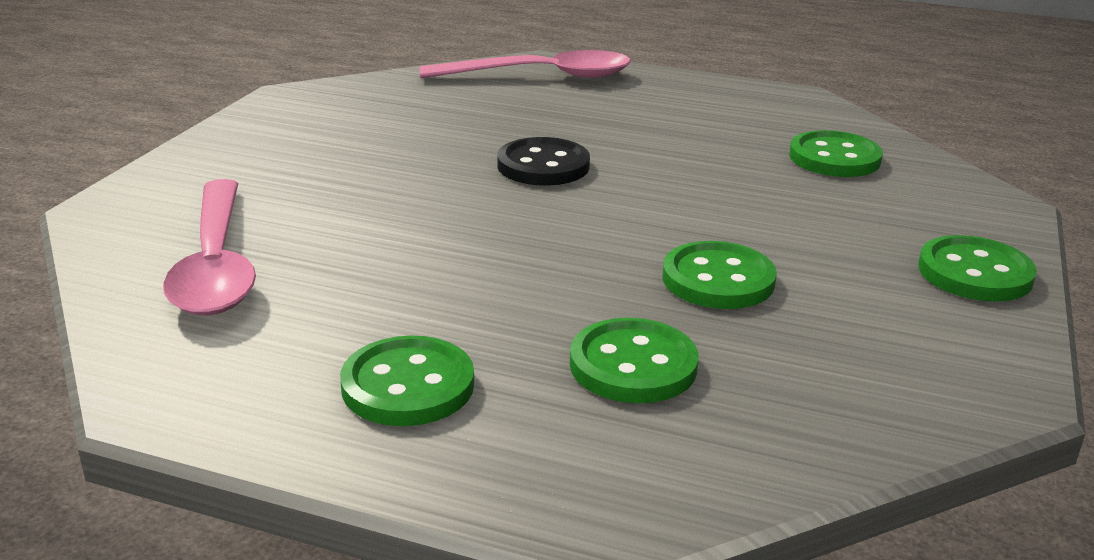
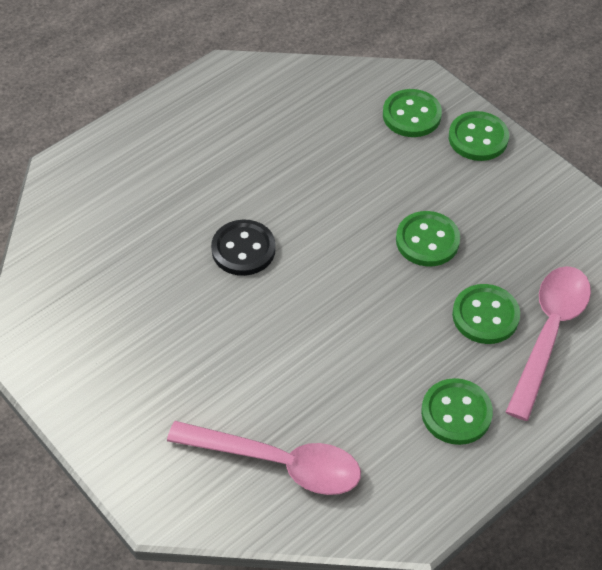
camera: 60 degrees left, 25 degrees up
(542, 76) = (91, 181): pink spoon -> pink spoon (549, 333)
(834, 158) = (323, 109): green button -> green button (411, 115)

